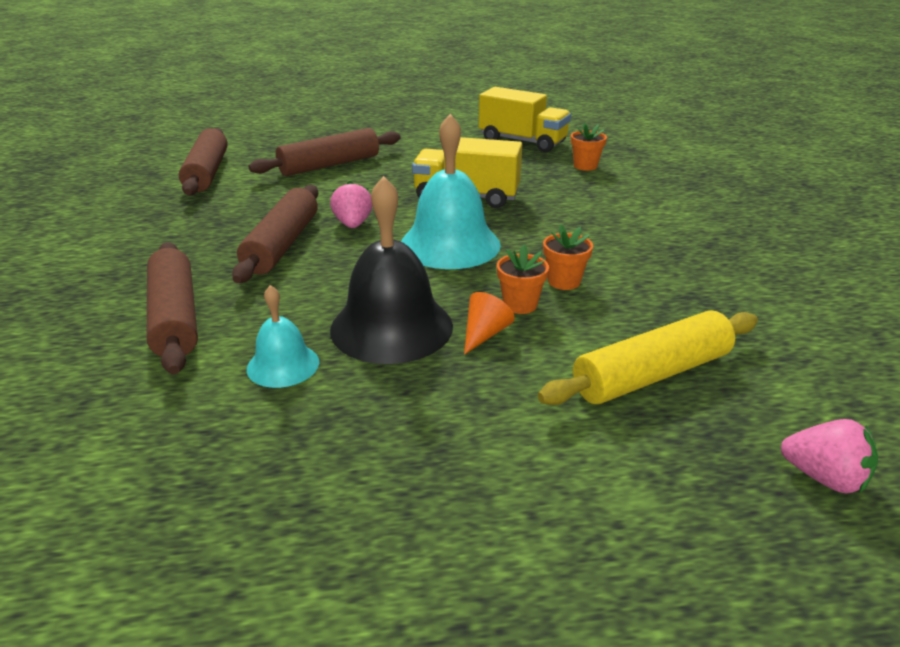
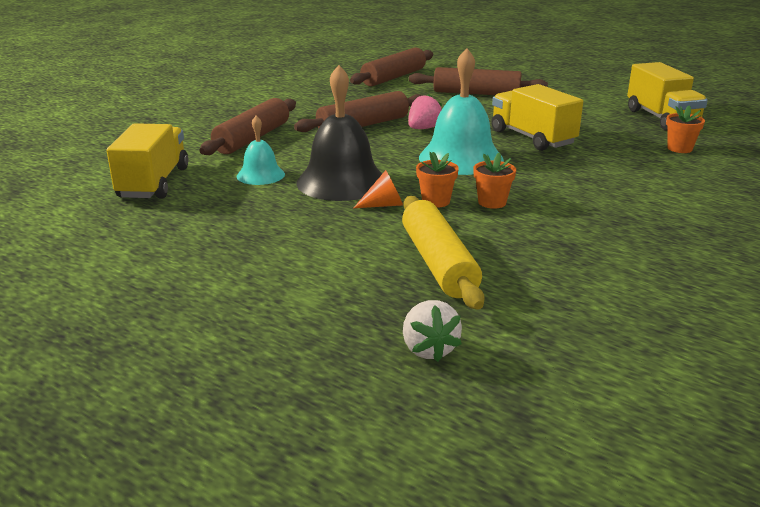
camera: 45 degrees right, 5 degrees down
(152, 456) = (154, 183): none -> yellow truck
(651, 374) = (438, 263): yellow rolling pin -> yellow rolling pin turned 60 degrees clockwise
(824, 478) = (429, 349): pink strawberry -> white strawberry

